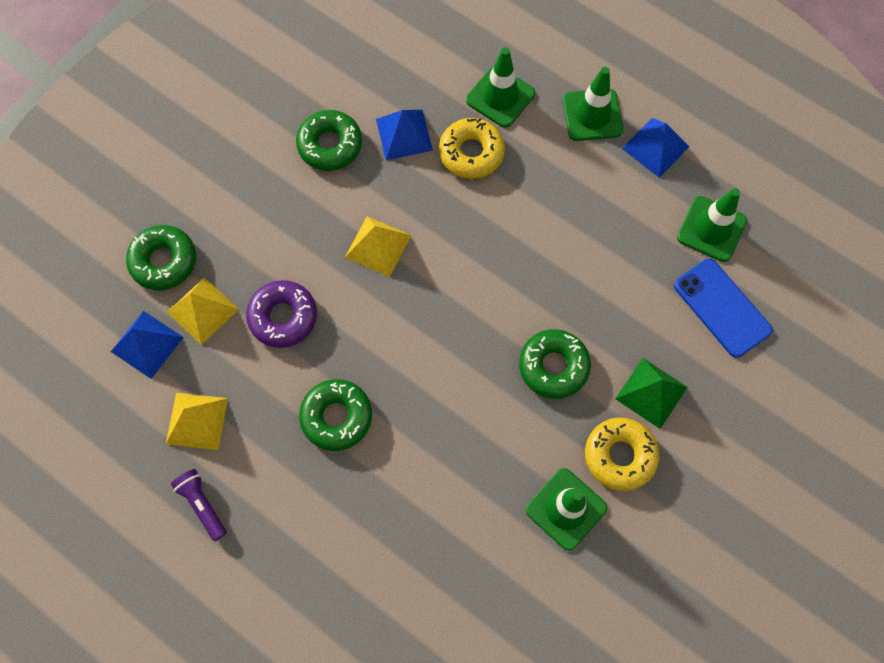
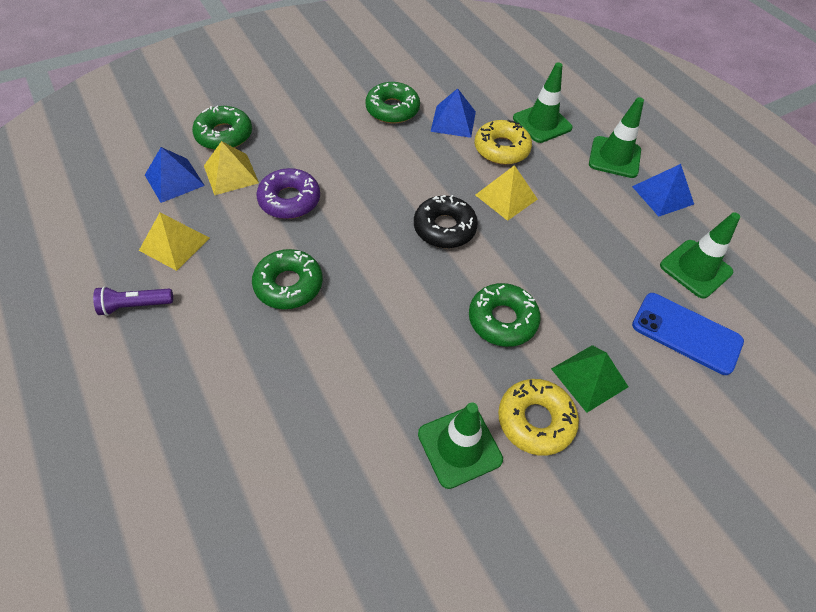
camera: 20 degrees right, 15 degrees down
(202, 504) = (135, 305): purple flashlight -> purple flashlight turned 90 degrees counterclockwise
(378, 246) = (393, 181): yellow pyramid -> yellow pyramid (506, 197)
(456, 284) = (444, 228): none -> black donut
(722, 308) = (686, 333): blue phone -> blue phone turned 45 degrees counterclockwise

